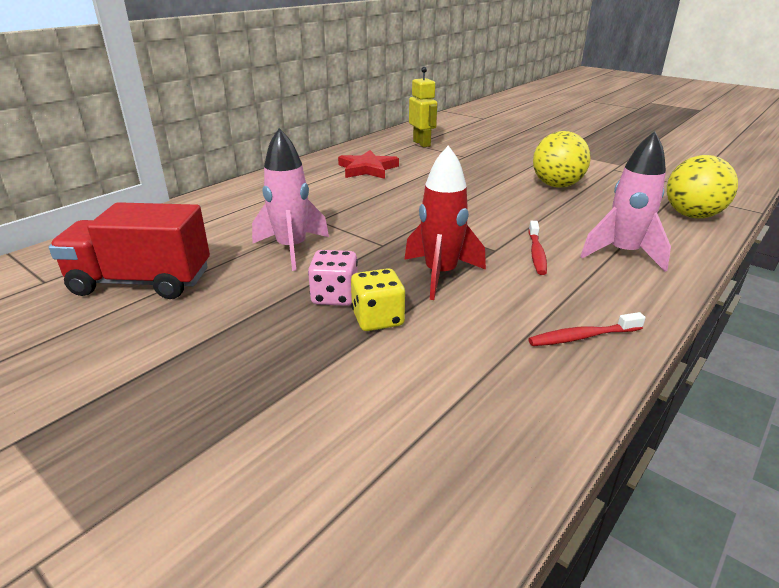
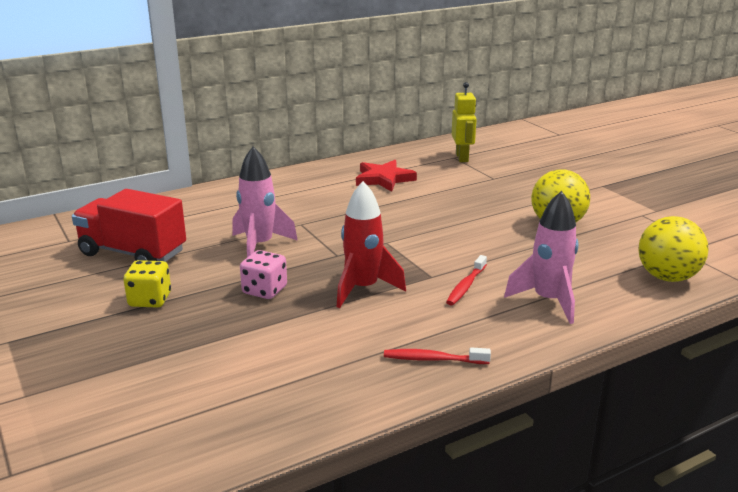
camera: 20 degrees right, 5 degrees down
(377, 319) = (283, 313): yellow dice -> yellow dice (150, 300)

